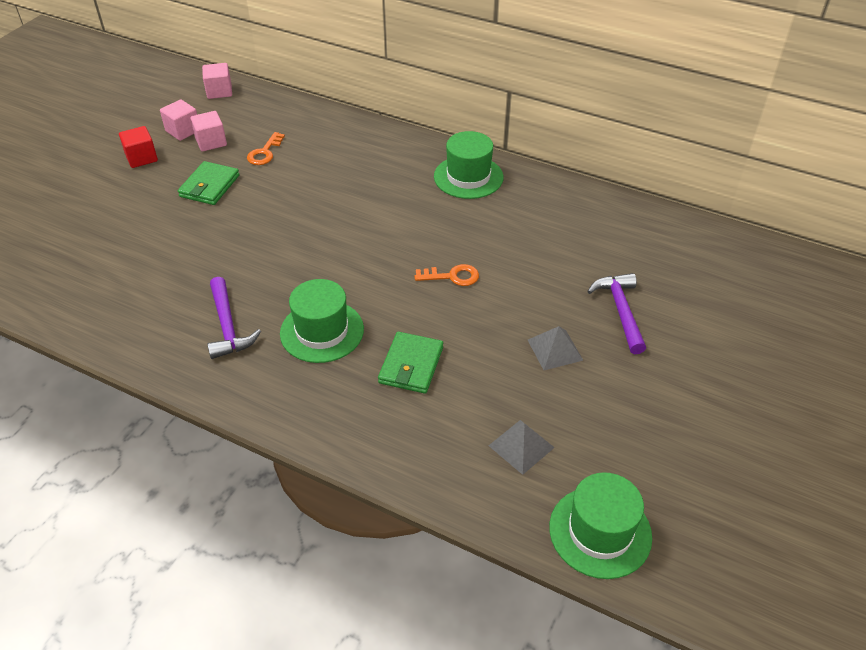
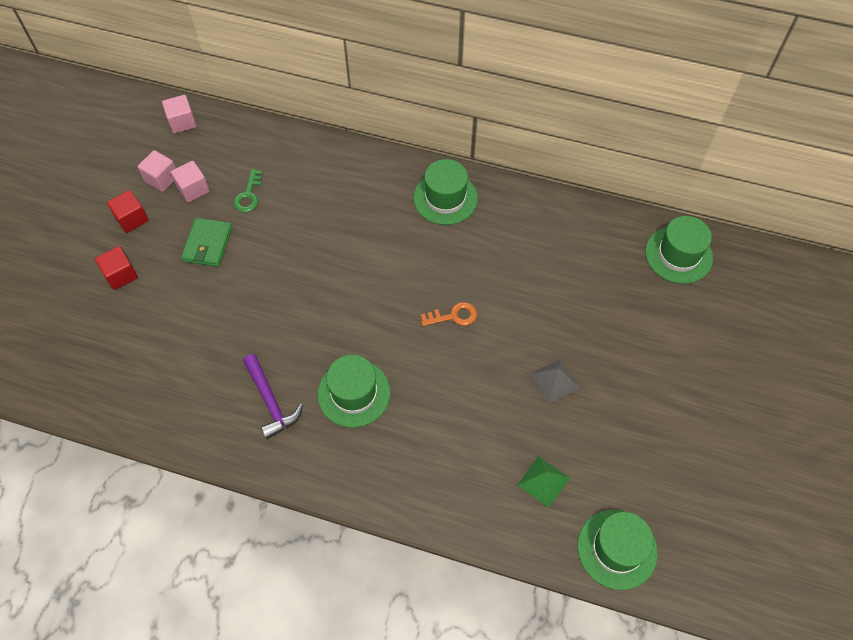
camera: 10 degrees left, 15 degrees up
(112, 200) = (121, 275): none -> red cube
(265, 152) = (248, 195): orange key -> green key
(411, 365) = (438, 416): green wallet -> none
(521, 446) = (543, 481): grey pyramid -> green pyramid
(620, 311) = (602, 331): purple hammer -> none
(720, 253) = (678, 255): none -> green hat

